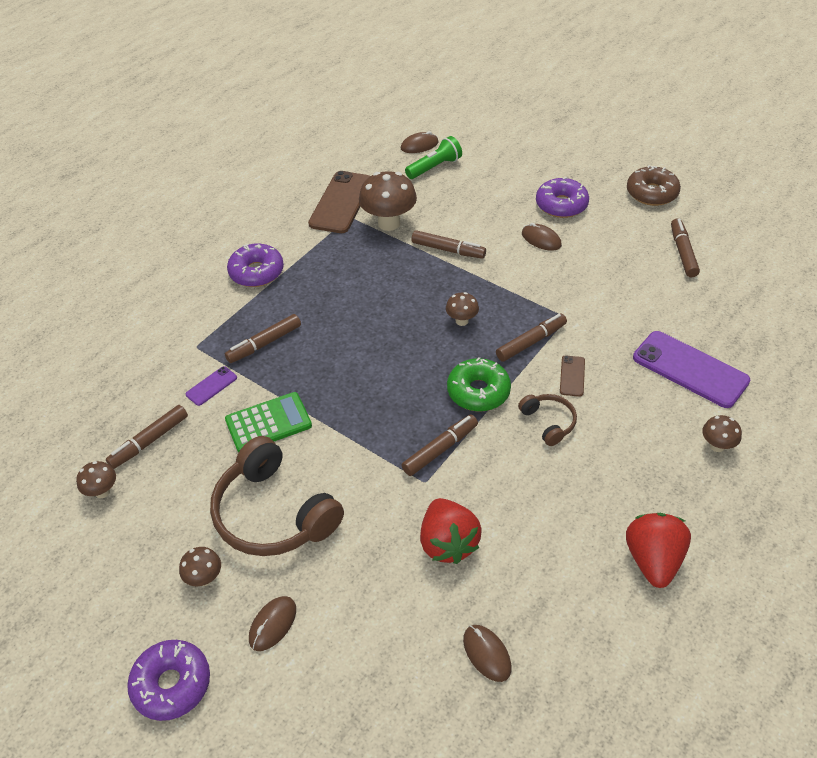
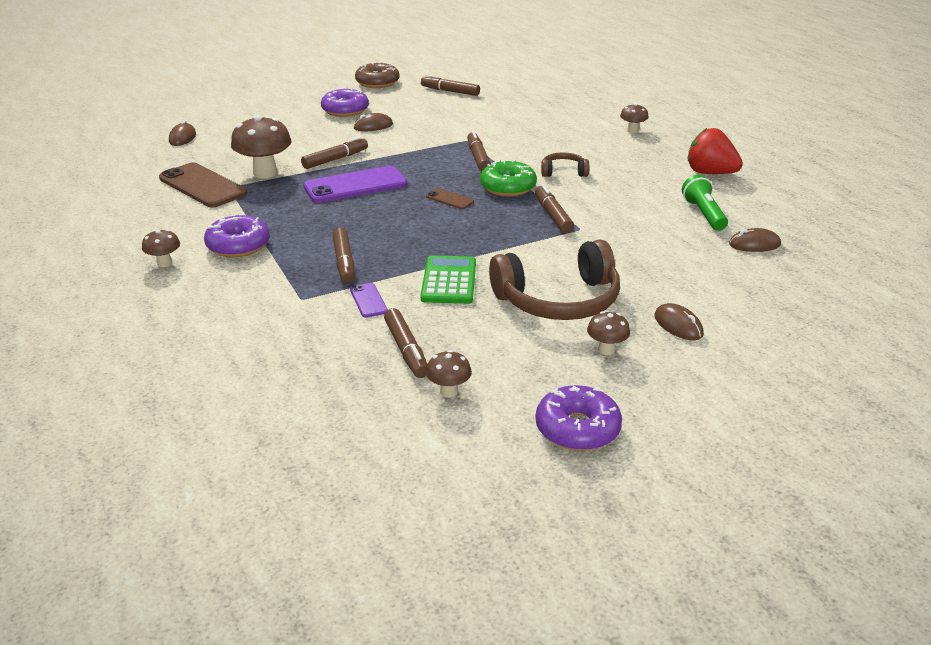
camera: 65 degrees left, 15 degrees down
(172, 684) = (713, 389): purple donut -> purple donut (577, 429)
(435, 167) = (223, 139): green flashlight -> green flashlight (703, 214)
(448, 543) = (647, 234): red strawberry -> none
(462, 321) = (424, 174): brown mushroom -> brown mushroom (164, 263)
(572, 376) = (527, 153): brown phone -> brown phone (450, 199)
(690, 369) = (560, 119): purple phone -> purple phone (355, 185)

